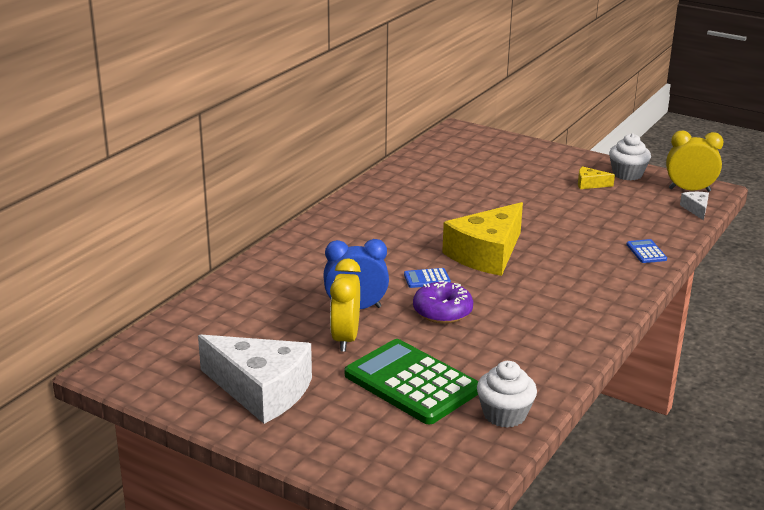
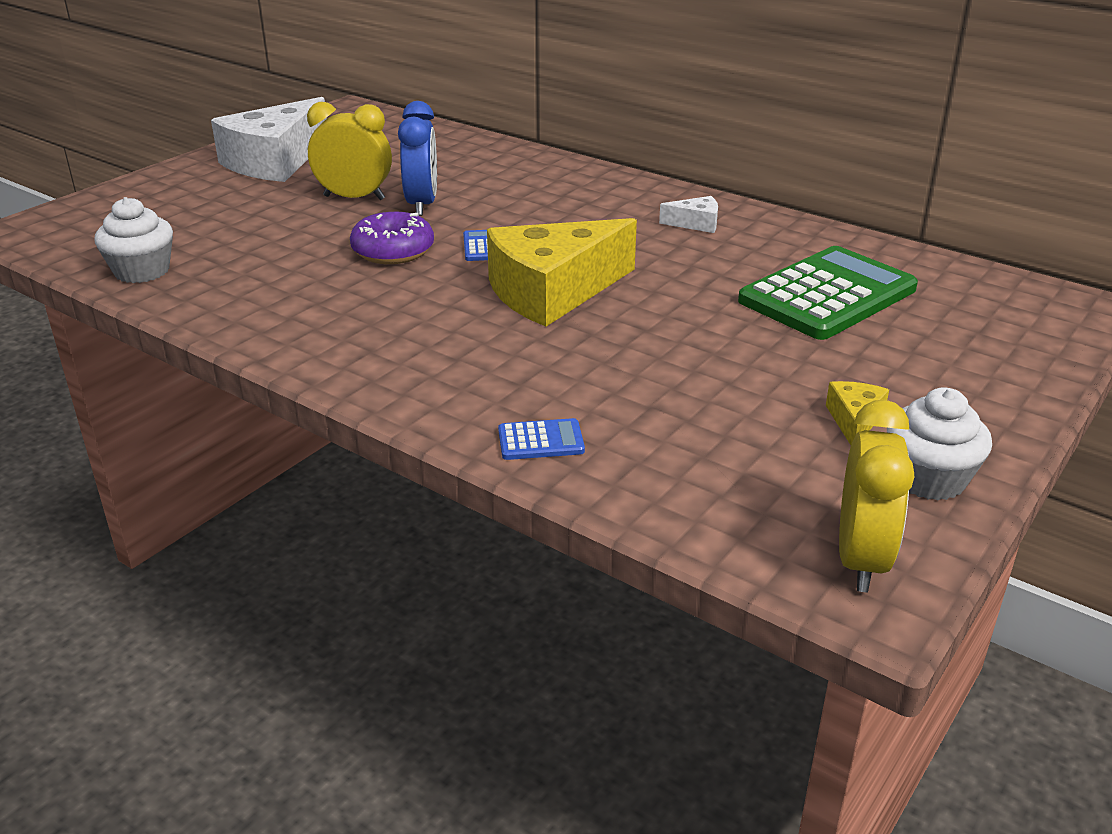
camera: 95 degrees right, 5 degrees up
(411, 383) = (242, 226): green calculator -> green calculator (827, 295)
(486, 254) = (553, 291): yellow cheese -> yellow cheese turned 75 degrees counterclockwise
(696, 209) = (747, 547): white cheese -> white cheese (696, 223)

